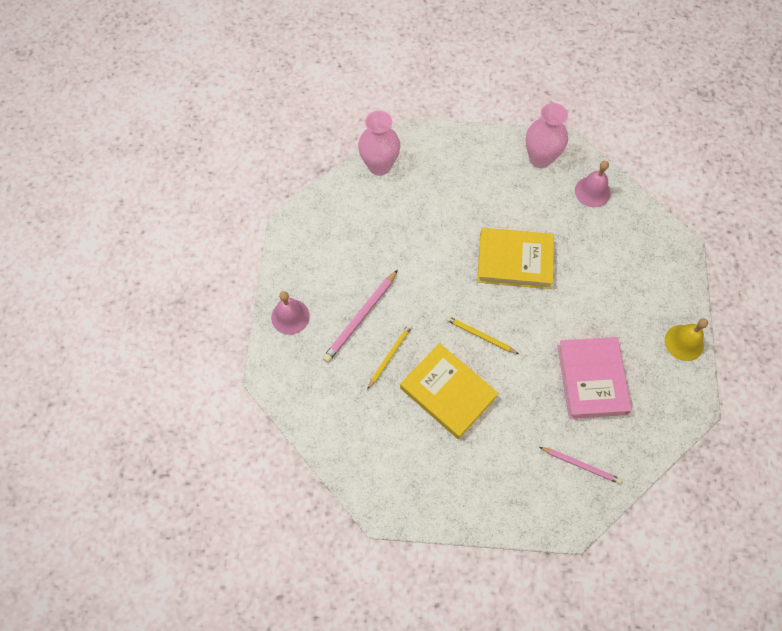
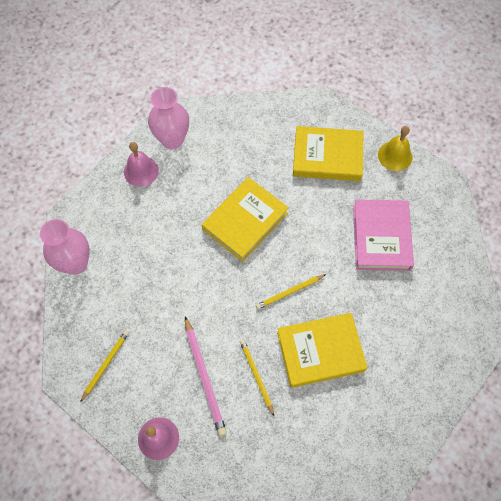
camera: 55 degrees left, 0 degrees up
(318, 242) = (105, 364): none -> yellow pencil
(581, 465) = (443, 294): pink pencil -> none
(592, 192) = (230, 126): pink bell -> pink bell (141, 171)
(592, 379) = (381, 237): pink book -> pink book turned 60 degrees clockwise
(631, 286) = (327, 157): none -> yellow book

